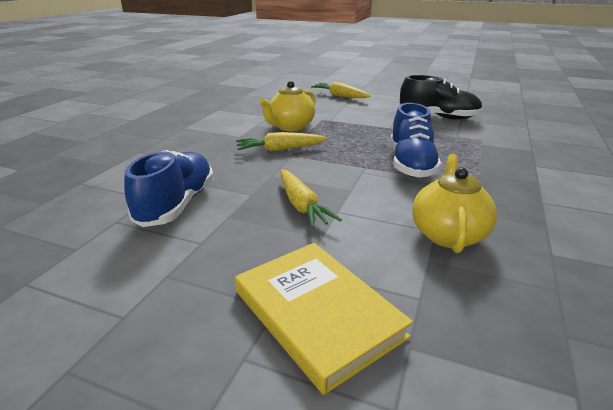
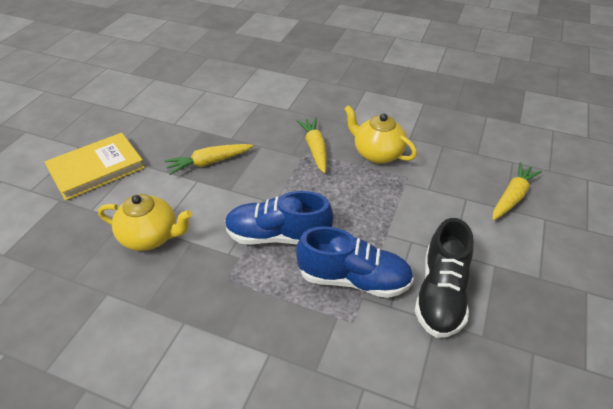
camera: 90 degrees right, 15 degrees up
(177, 204) = (221, 108): blue shoe -> blue shoe (353, 279)

